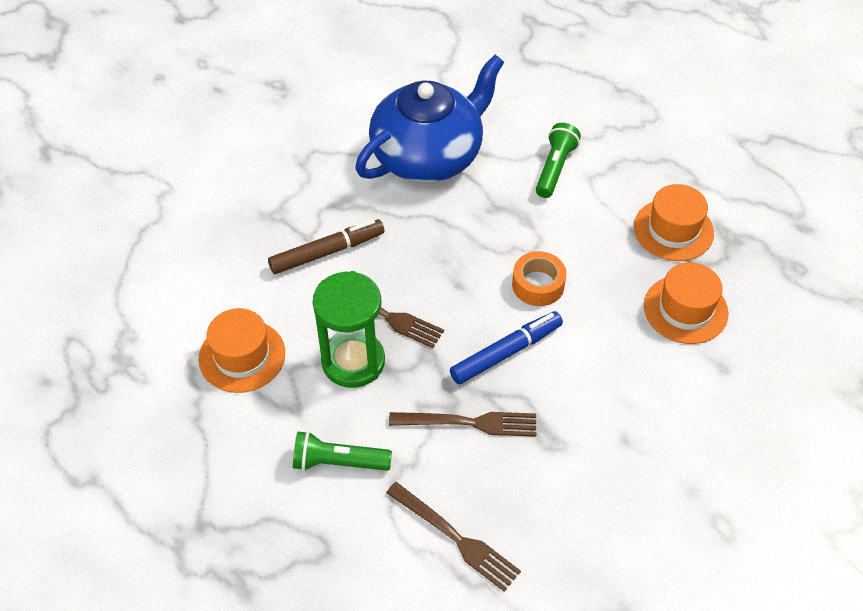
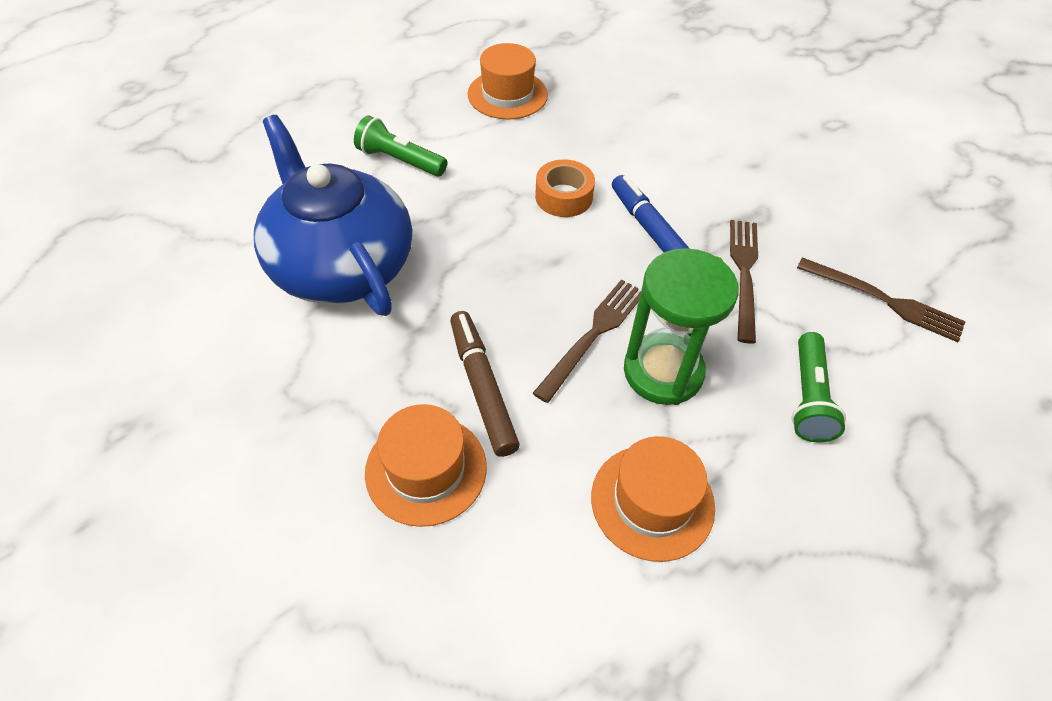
camera: 85 degrees left, 0 degrees up
(455, 538) = (884, 300): brown fork -> brown fork turned 75 degrees clockwise
(685, 309) = (605, 104): orange hat -> orange hat (426, 469)

